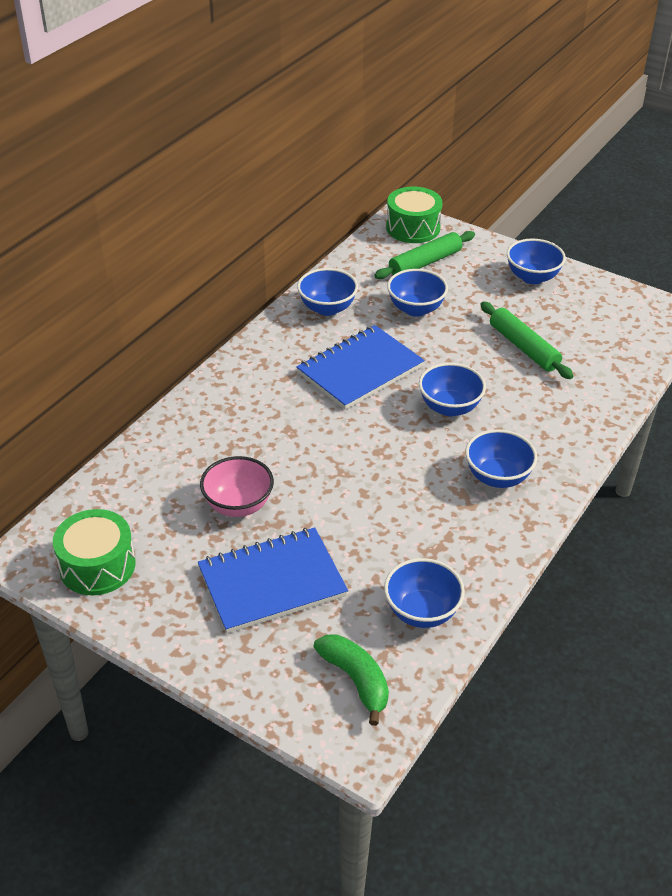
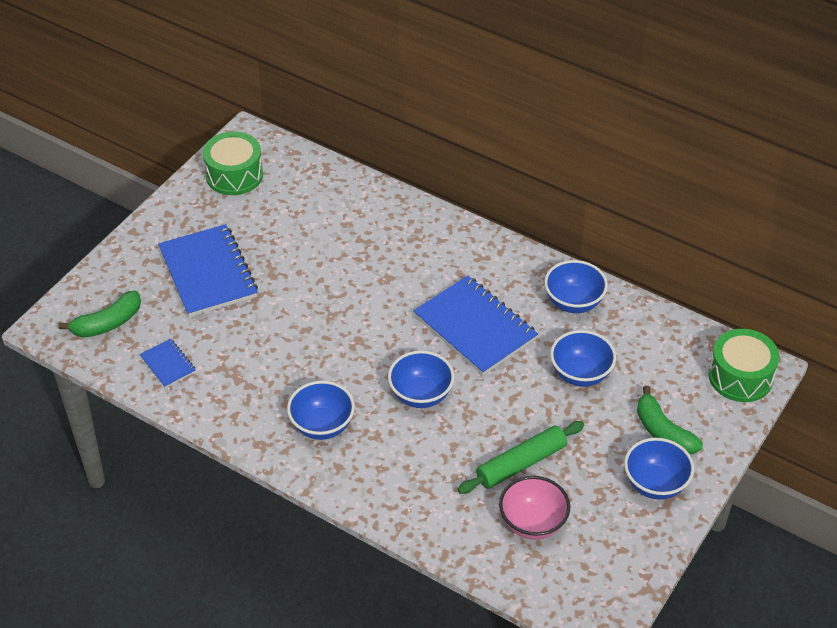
camera: 90 degrees right, 5 degrees up
(238, 505) = (294, 249): pink bowl -> pink bowl (532, 523)
(422, 612) = (168, 364): blue bowl -> blue notebook
(425, 263) = (669, 385): green rolling pin -> none
(476, 270) = (663, 432): none -> green banana

